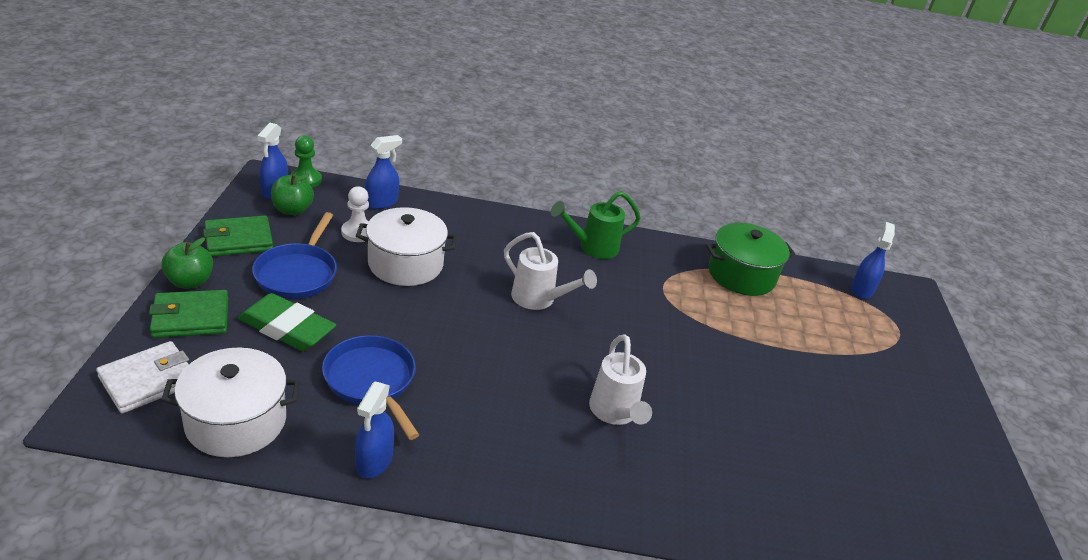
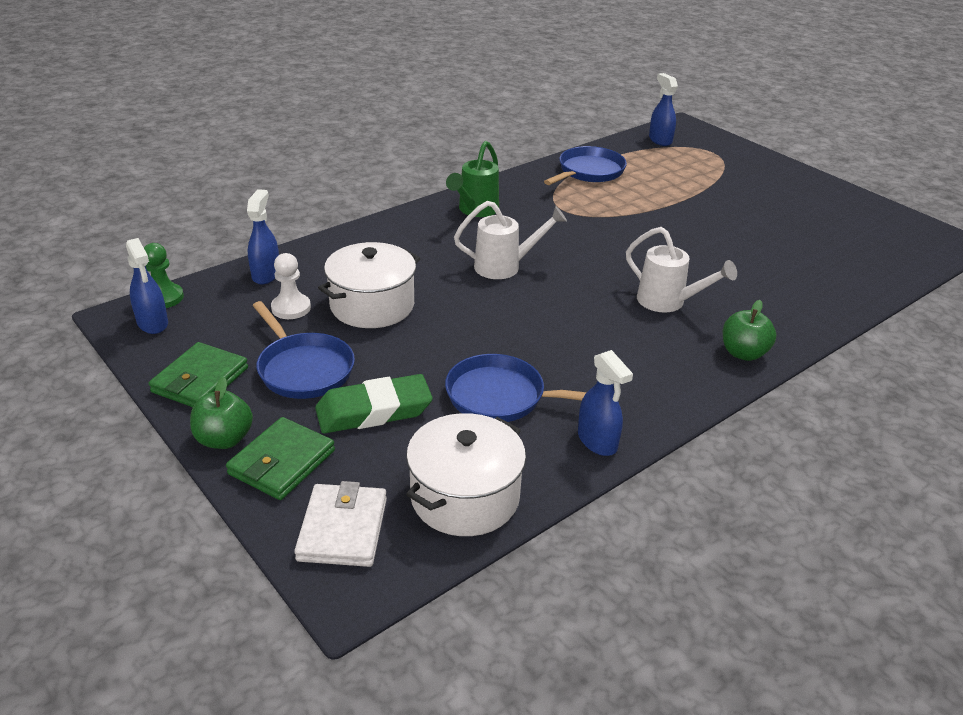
camera: 40 degrees left, 0 degrees up
(292, 210) = (200, 327): green apple -> green apple (743, 353)
(741, 275) = (588, 172): green pot -> blue pan

